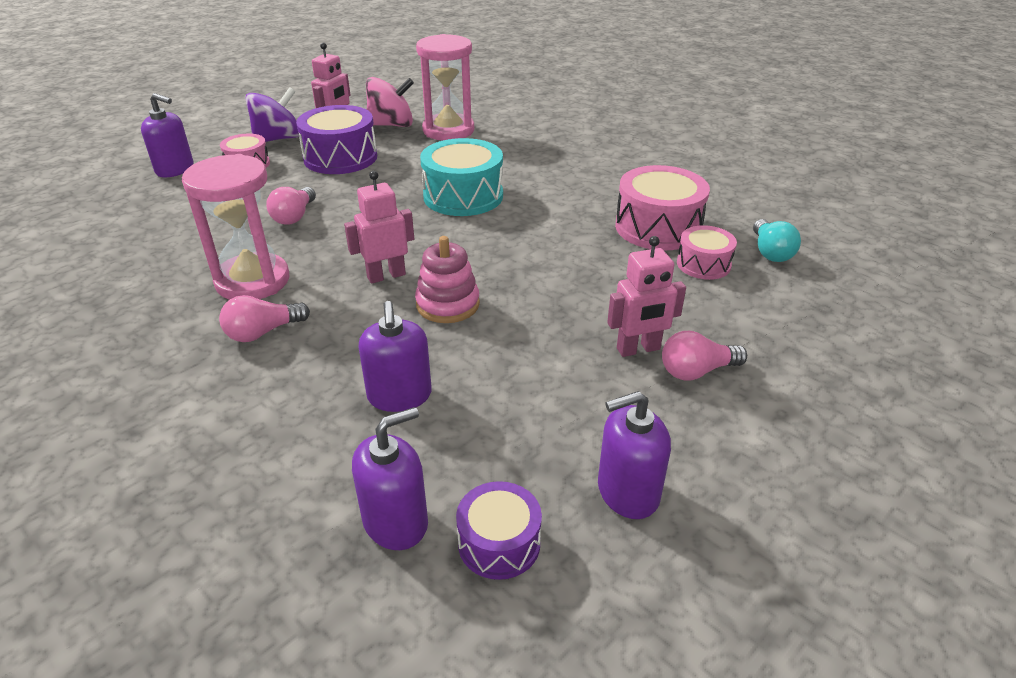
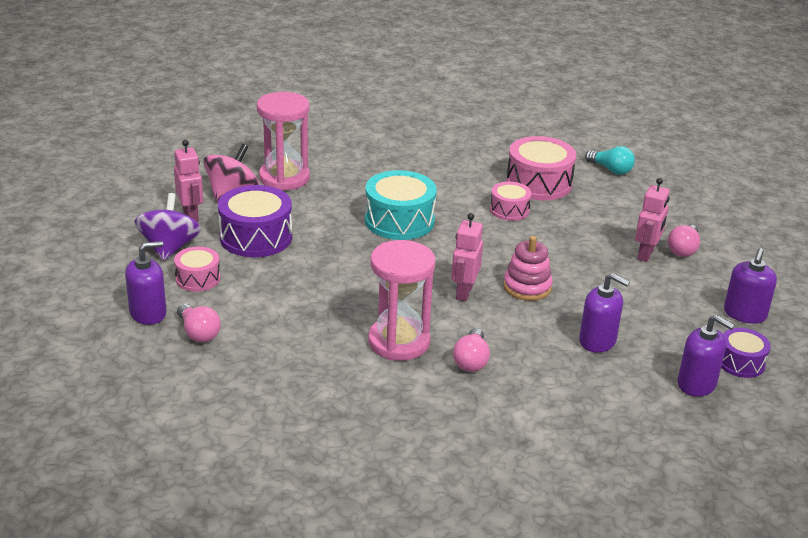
camera: 50 degrees left, 5 degrees down
(294, 216) = (326, 292): pink light bulb -> pink light bulb (198, 333)
(395, 522) = (696, 384): purple soap dispenser -> purple soap dispenser turned 120 degrees clockwise
(703, 264) = (595, 193): pink drum -> pink drum (509, 210)

